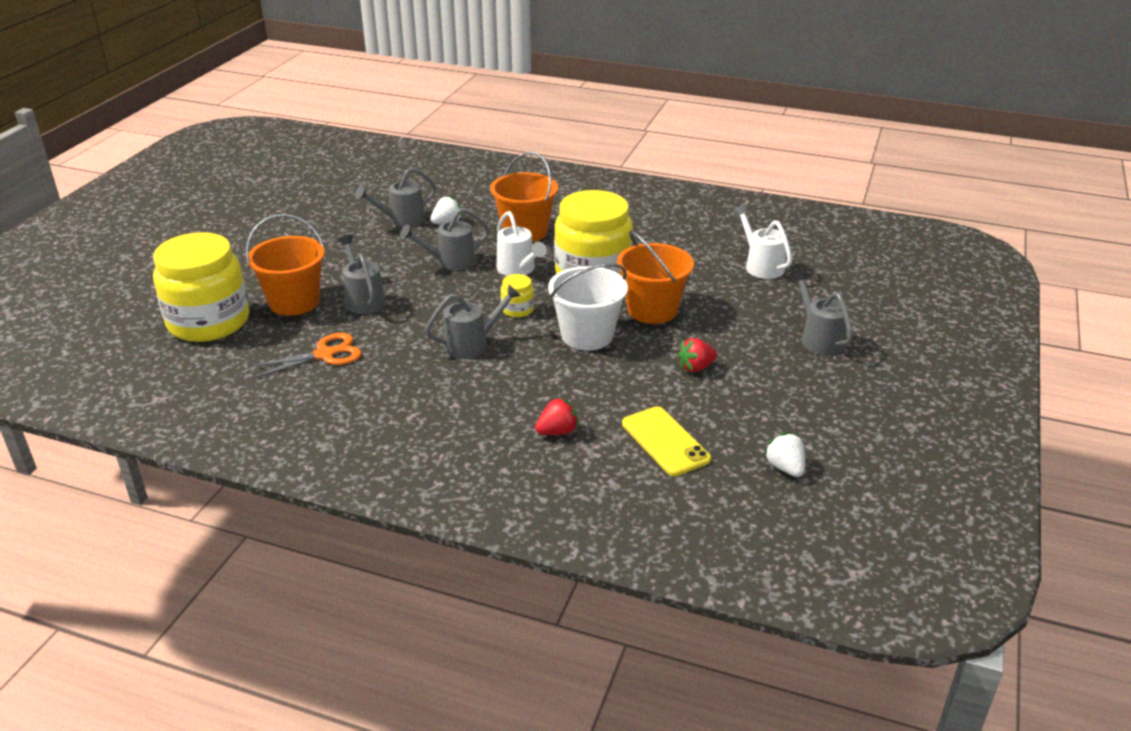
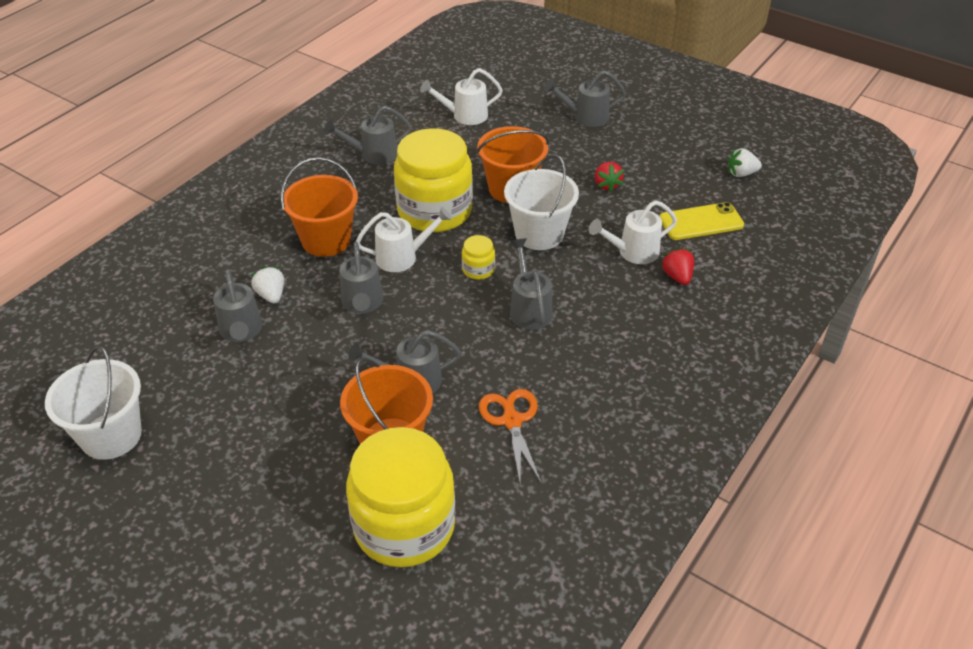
camera: 75 degrees left, 10 degrees up
(288, 198) = (111, 435): none -> white bucket
(585, 397) = (632, 252): none -> white watering can
(660, 230) = (373, 155): none -> grey watering can

